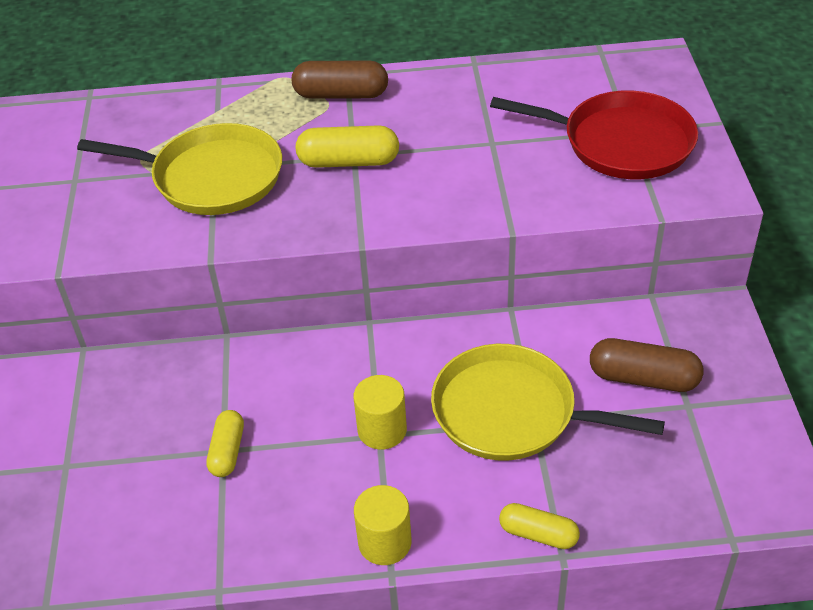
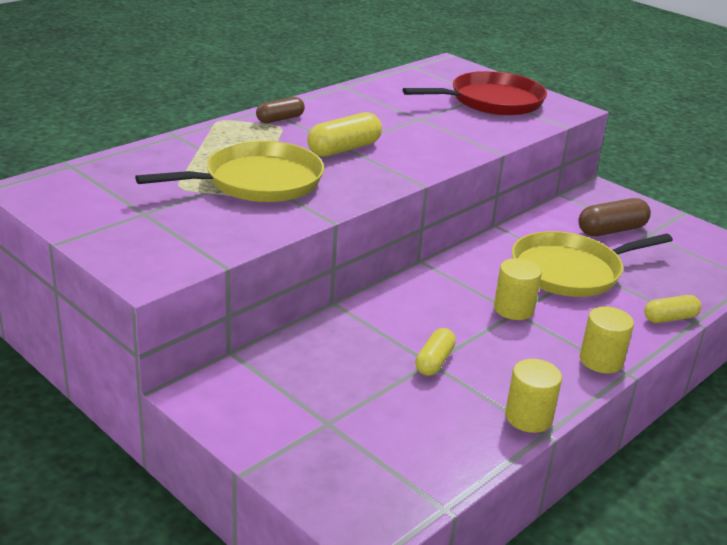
camera: 45 degrees left, 15 degrees down
(227, 451) = (434, 361): yellow capsule -> yellow capsule turned 60 degrees clockwise
(228, 563) = (528, 417): none -> yellow cylinder
(341, 94) = (280, 119): brown capsule -> brown capsule, size x0.66

